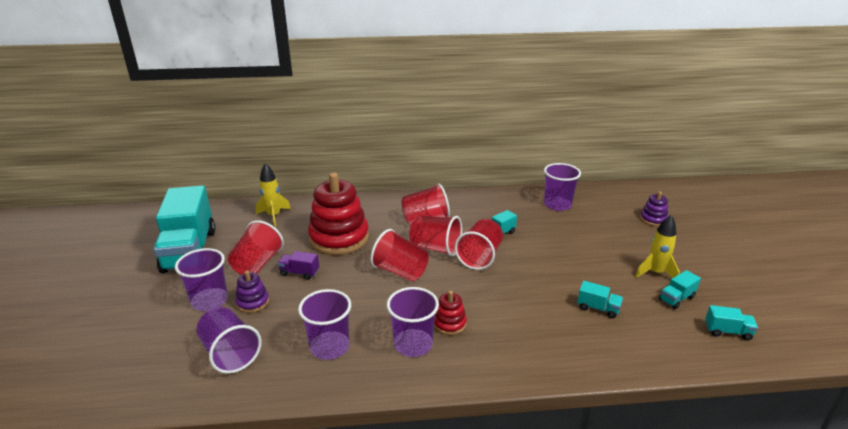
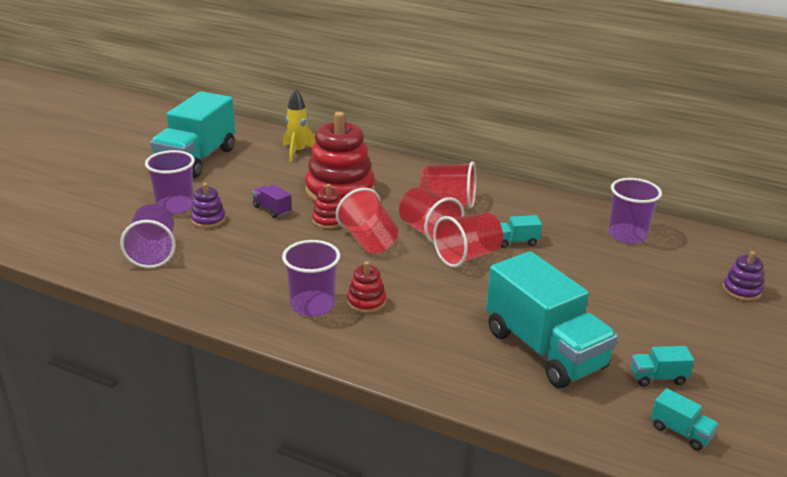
camera: 30 degrees right, 0 degrees up
(257, 264) = (242, 190): red cup -> none
(329, 347) = (237, 278): purple cup -> none
(354, 266) = (329, 221): none -> red stacking toy
(598, 308) = (544, 349): turquoise truck -> turquoise truck, size x2.49
(655, 273) = (664, 344): yellow rocket -> none

